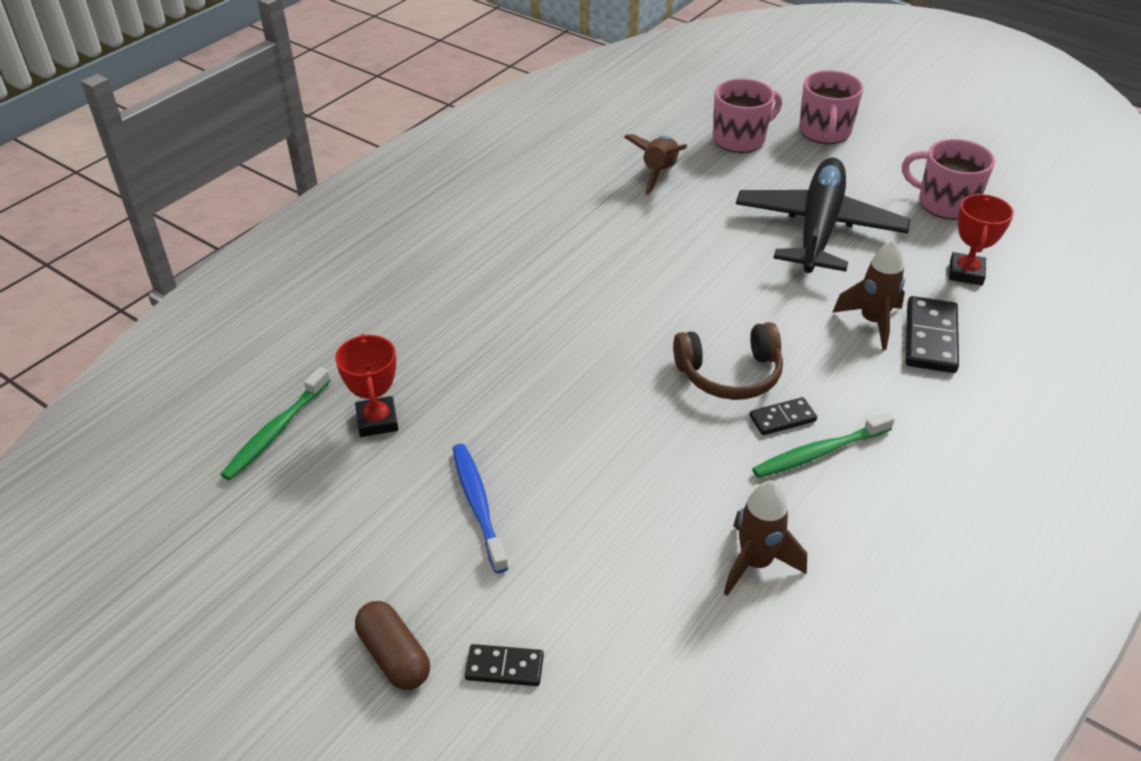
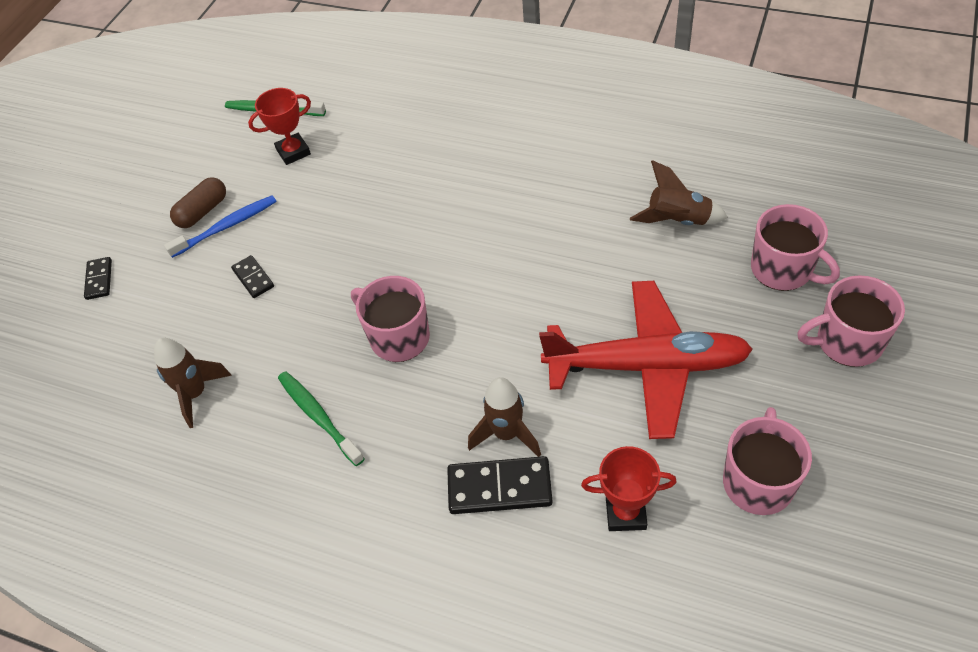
camera: 80 degrees right, 10 degrees up
(394, 656) = (104, 227): brown capsule -> brown capsule (203, 211)
(730, 374) = (398, 337): brown headphones -> pink mug
(782, 418) = (353, 384): black domino -> black domino (253, 278)
(818, 228) = (646, 366): black plane -> red plane

